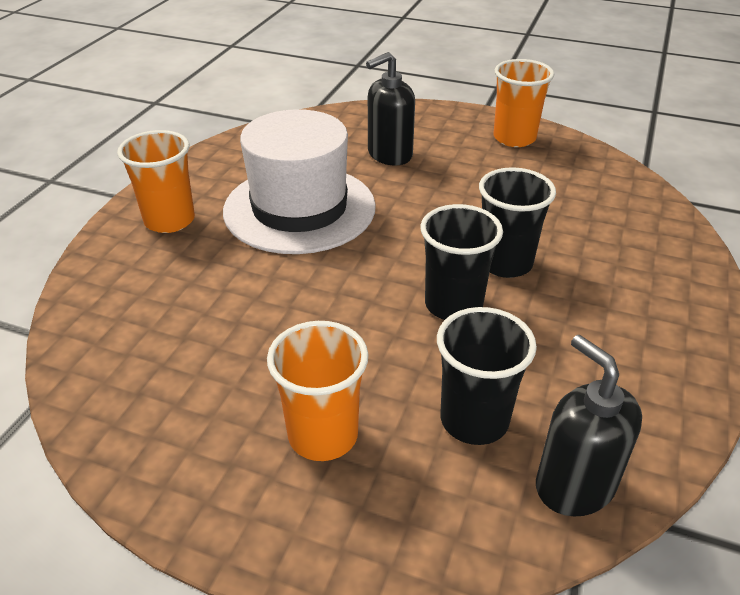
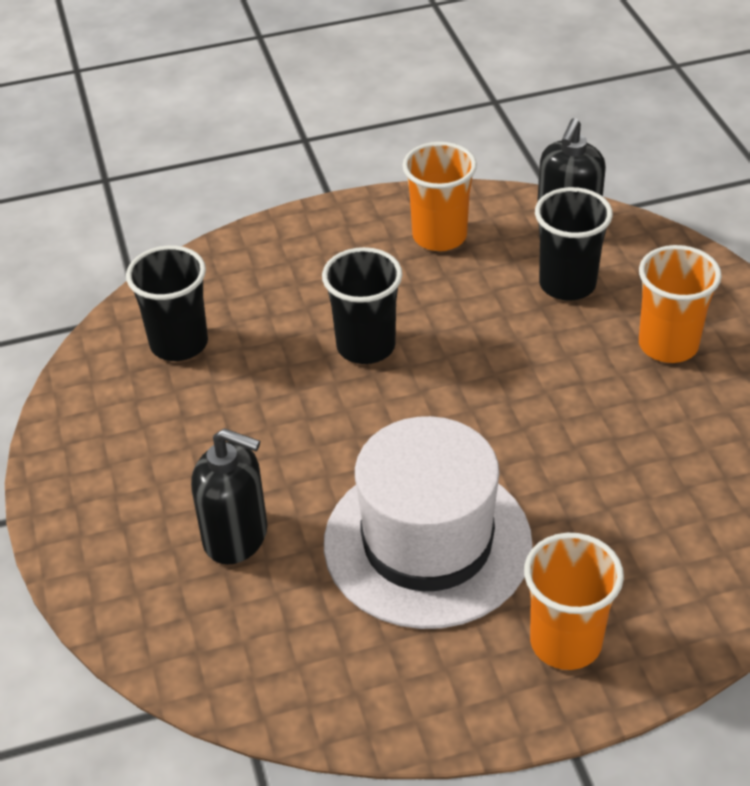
camera: 125 degrees left, 5 degrees up
(453, 305) = (458, 350): black cup -> black cup (179, 343)
(514, 138) = (95, 446): orange cup -> orange cup (439, 236)

